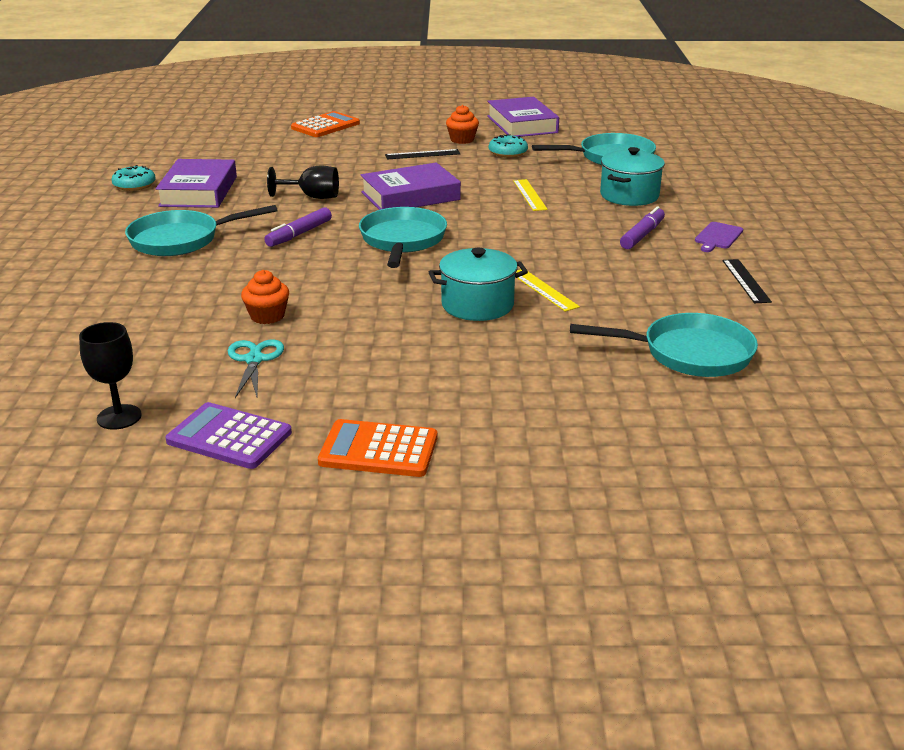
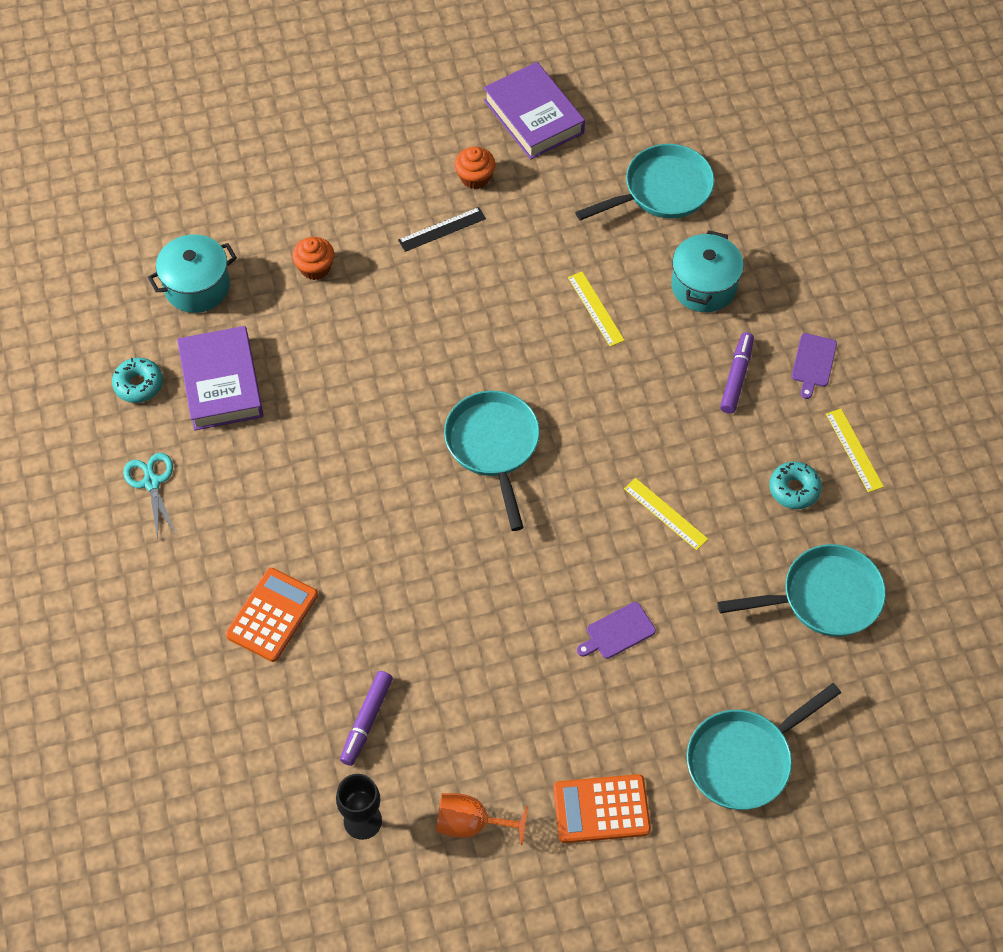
camera: 15 degrees left, 30 degrees up
(181, 240) = (258, 499): turquoise pan -> turquoise pan (744, 759)
(229, 437) = (471, 824): purple calculator -> orange goblet
(254, 360) = (439, 704): turquoise scissors -> turquoise scissors (151, 483)
(267, 316) = (418, 627): orange cupcake -> orange cupcake (315, 268)
(299, 234) = (379, 457): purple marker -> purple marker (366, 721)
(312, 197) = (357, 368): black goblet -> none
(325, 126) = (293, 172): orange calculator -> orange calculator (272, 615)
(410, 196) = (465, 341): purple book -> none
(461, 344) = (618, 632): none -> purple cutting board
(477, 305) = (611, 558): turquoise pot -> turquoise pot (197, 286)
(508, 153) = (540, 203): turquoise donut -> turquoise donut (794, 489)
(746, 281) = (854, 450): black ruler -> yellow ruler

